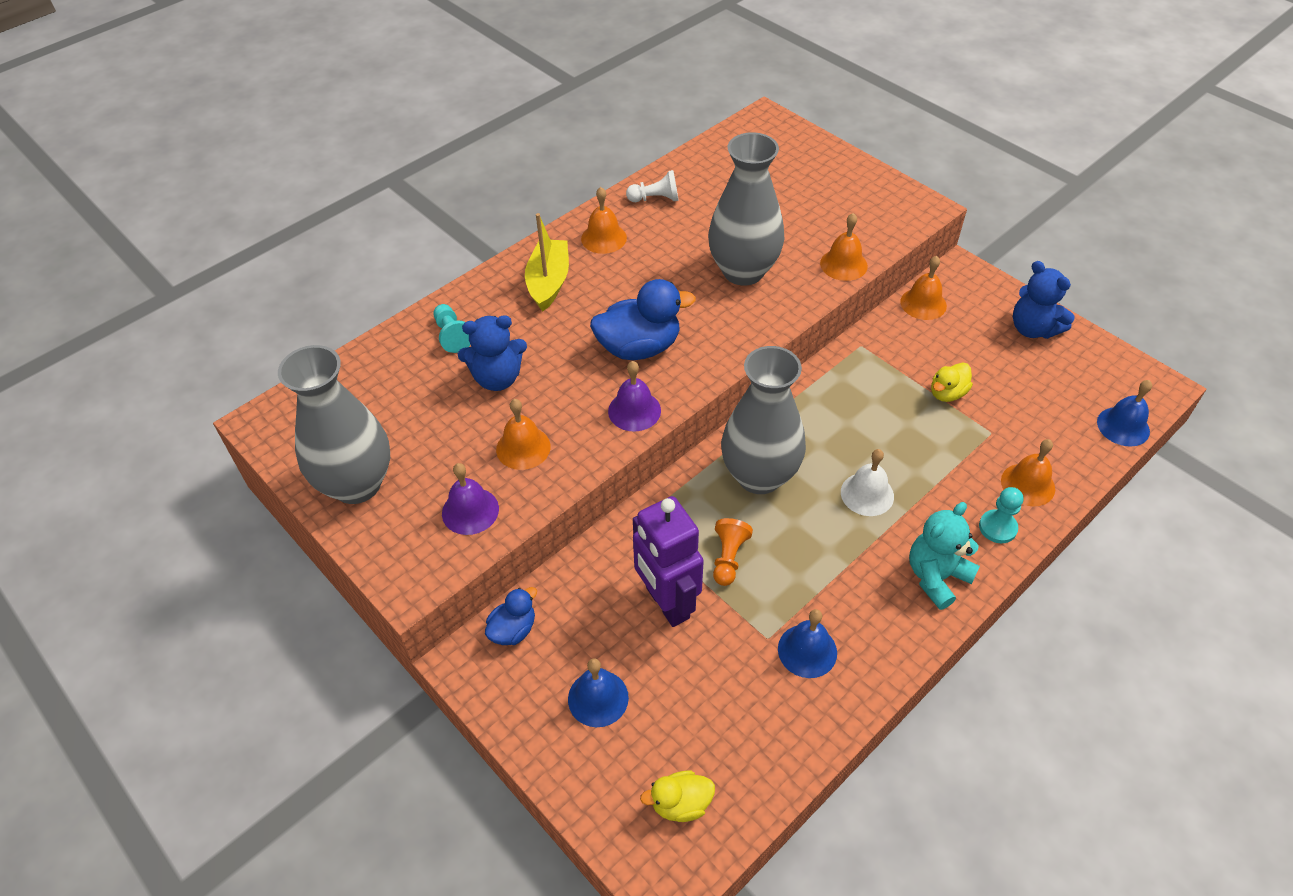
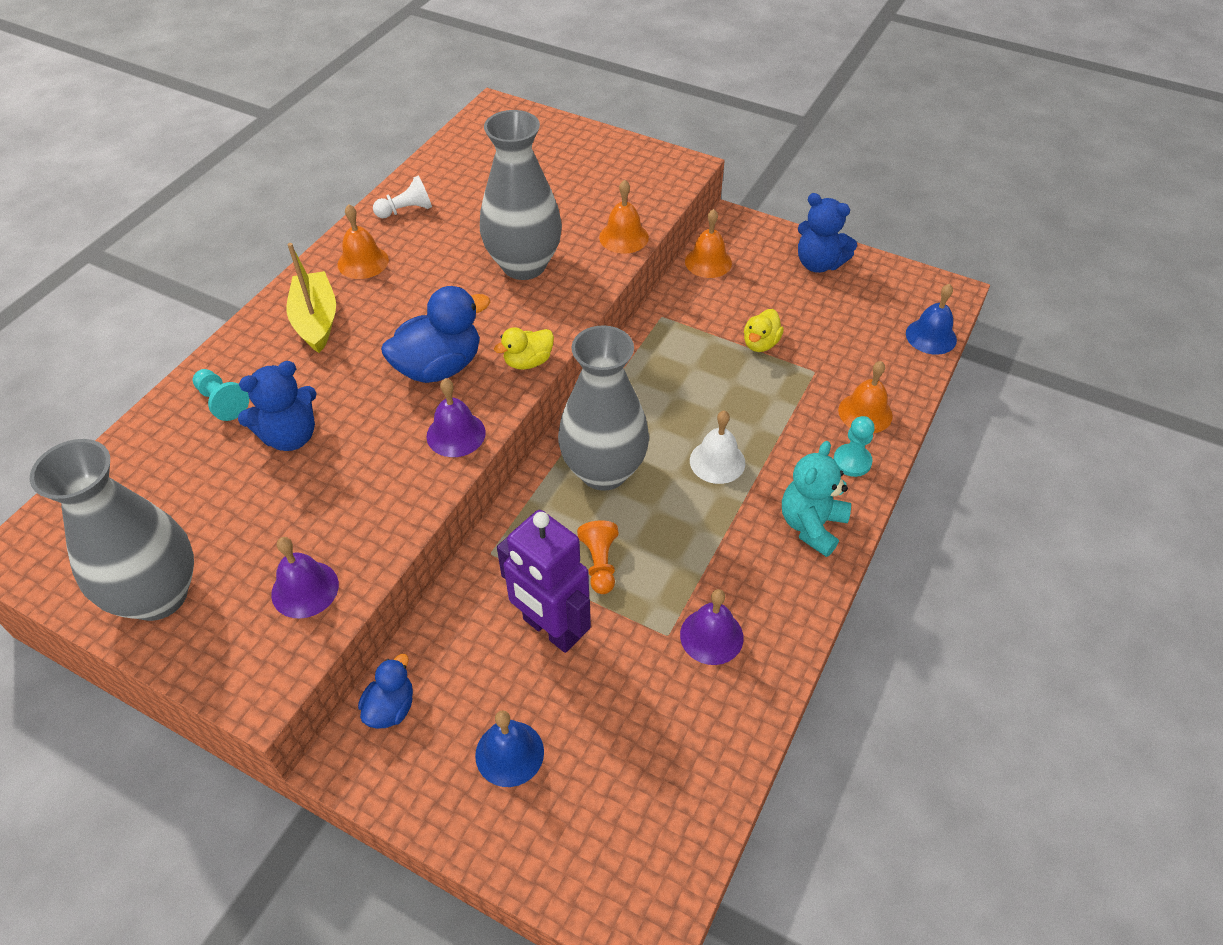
camera: 20 degrees left, 0 degrees up
(523, 448) = (344, 504): orange bell -> none
(680, 803) = (635, 838): yellow duck -> yellow duck (528, 362)
(807, 650) = (711, 636): blue bell -> purple bell

